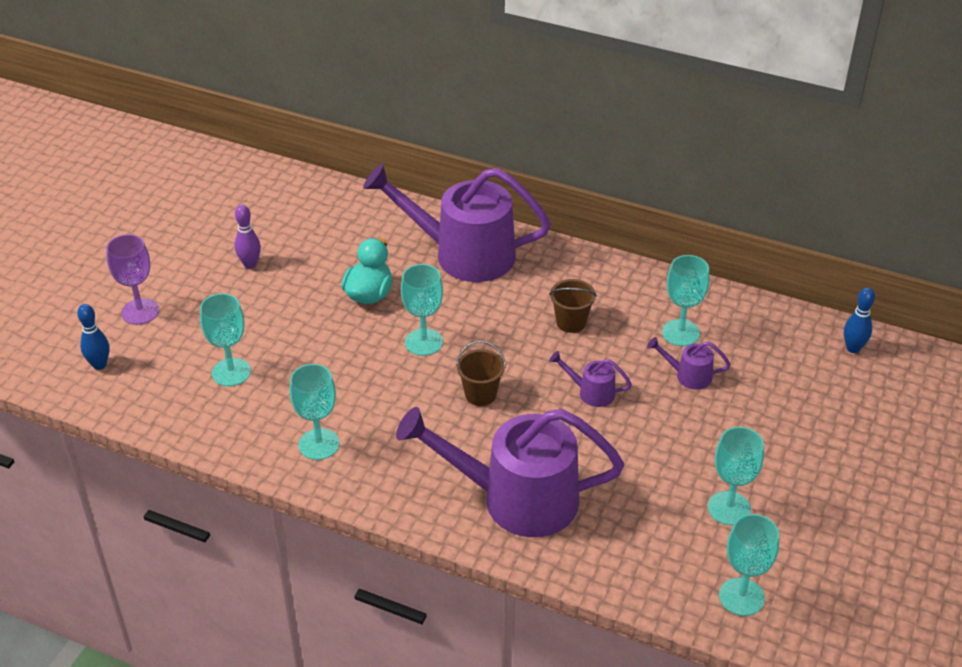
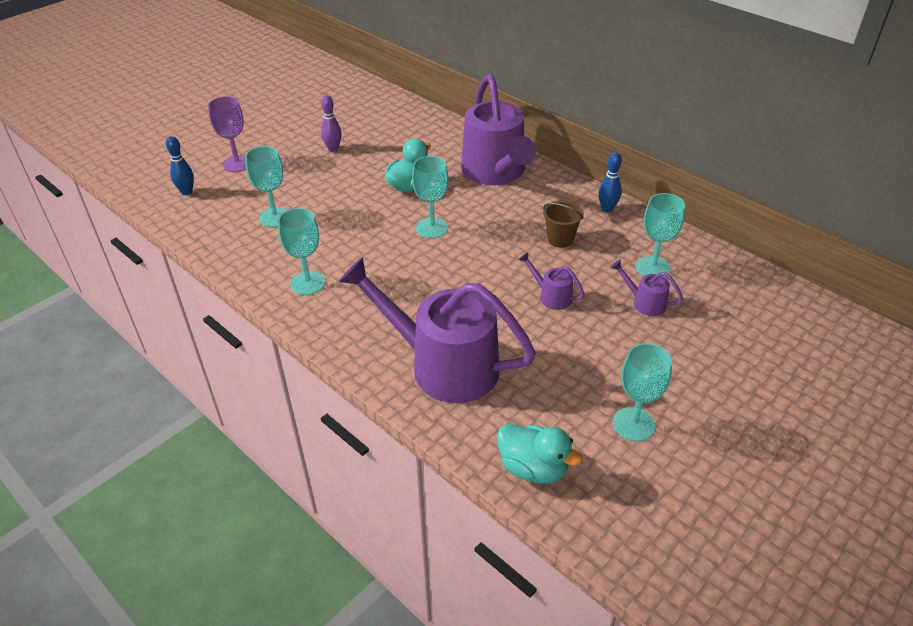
camera: 20 degrees right, 0 degrees up
(462, 254) = (496, 173): purple watering can -> purple watering can turned 135 degrees counterclockwise
(480, 394) = (456, 276): brown bucket -> none
(654, 579) = (533, 468): none -> turquoise duck
(741, 597) = (611, 509): turquoise goblet -> none
(853, 348) = (812, 315): blue bowling pin -> blue bowling pin (607, 209)

